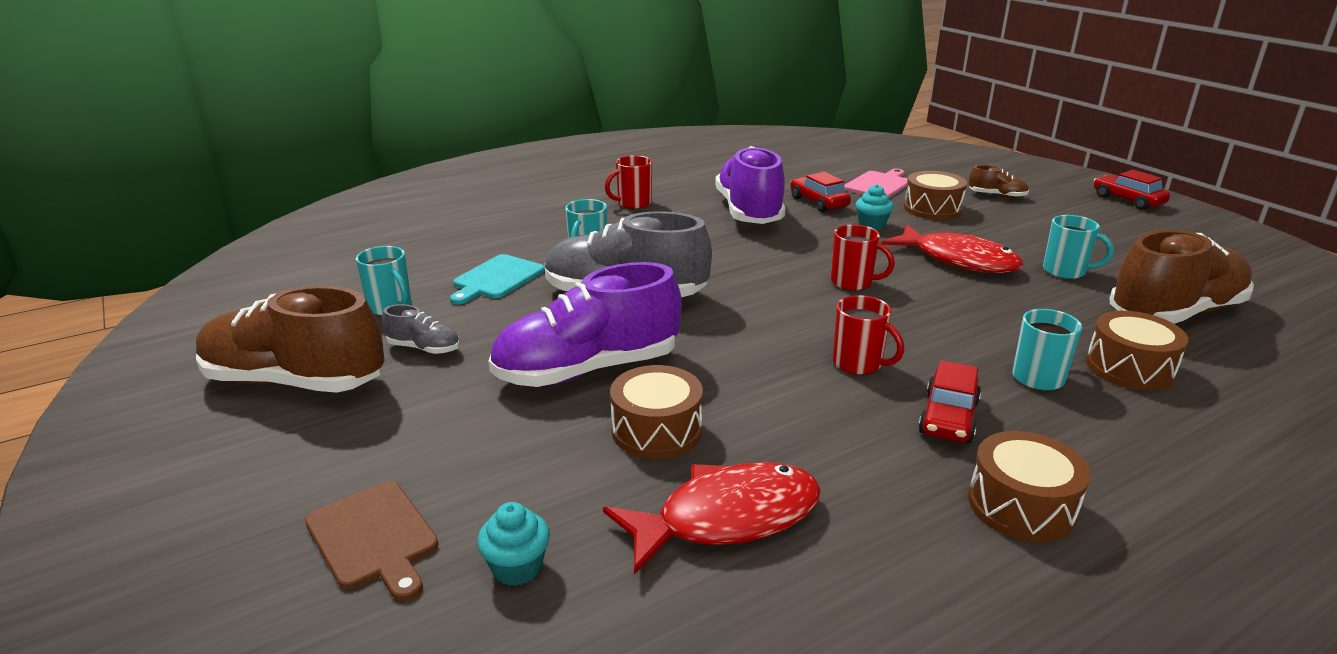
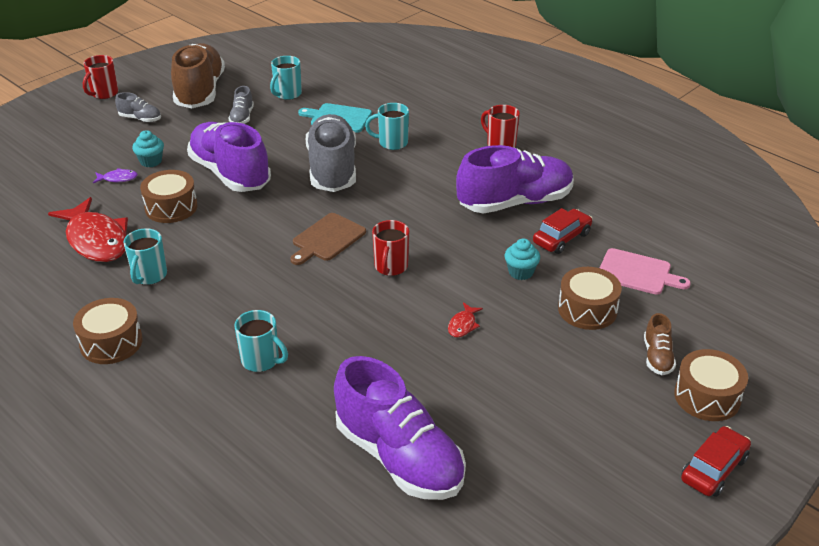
camera: 75 degrees right, 10 degrees up
(325, 452) = (140, 119): none -> grey shoe
(374, 538) = (80, 148): brown cutting board -> brown cutting board (327, 239)
(517, 567) = (61, 188): turquoise cupcake -> turquoise cupcake (151, 161)
(529, 486) = (118, 178): none -> purple fish
(859, 364) = (261, 275): red mug -> red mug (104, 93)
(948, 418) = (200, 315): red car -> none
(958, 260) = (463, 325): red fish -> red fish, size x0.42
(1065, 272) = (465, 393): turquoise mug -> turquoise mug (149, 276)
(1129, 368) = (287, 412): brown drum -> brown drum (707, 397)
(1174, 313) = (399, 457): brown shoe -> purple shoe

